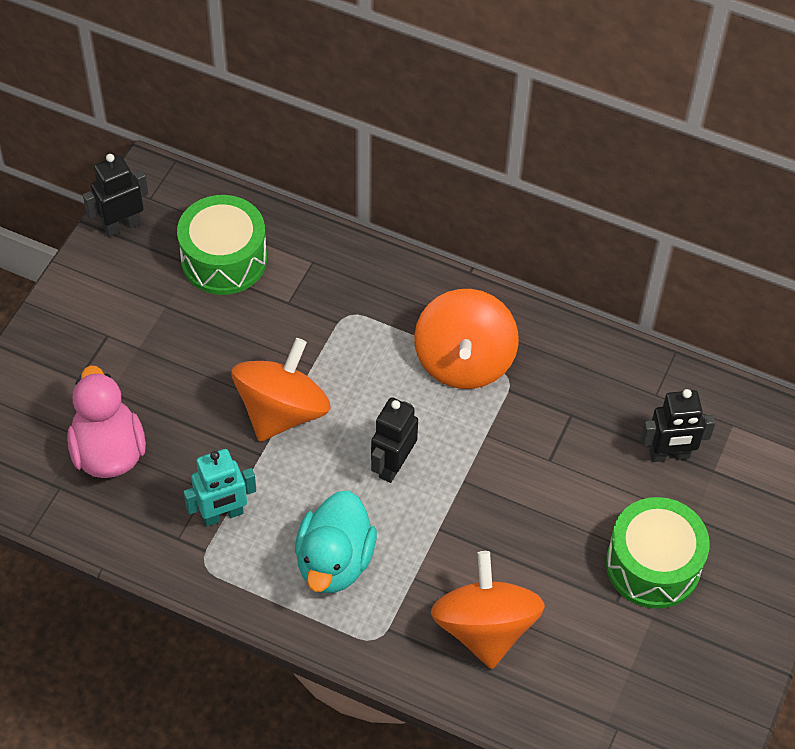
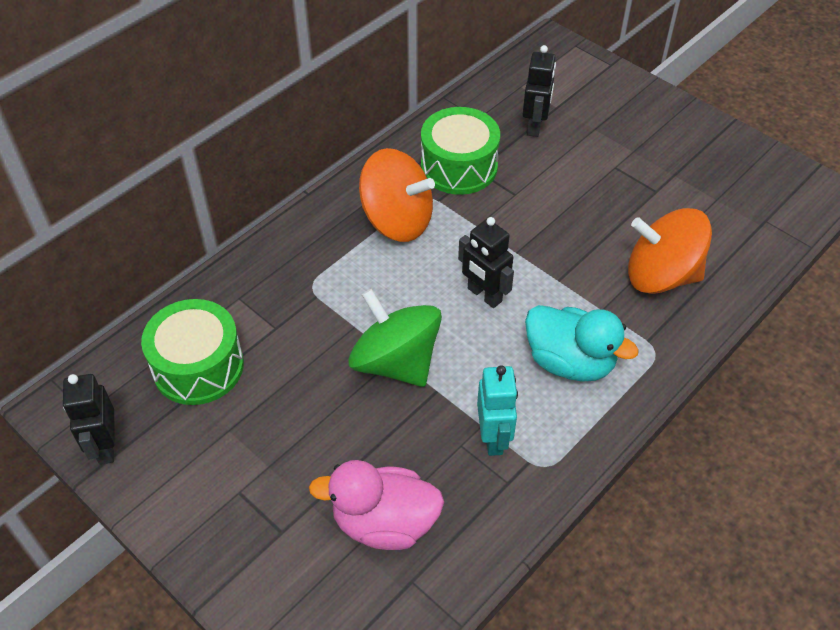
camera: 70 degrees left, 5 degrees down
(282, 411) = (396, 362): orange spinning top -> green spinning top
(653, 565) = (629, 161): green drum -> green drum (459, 167)

